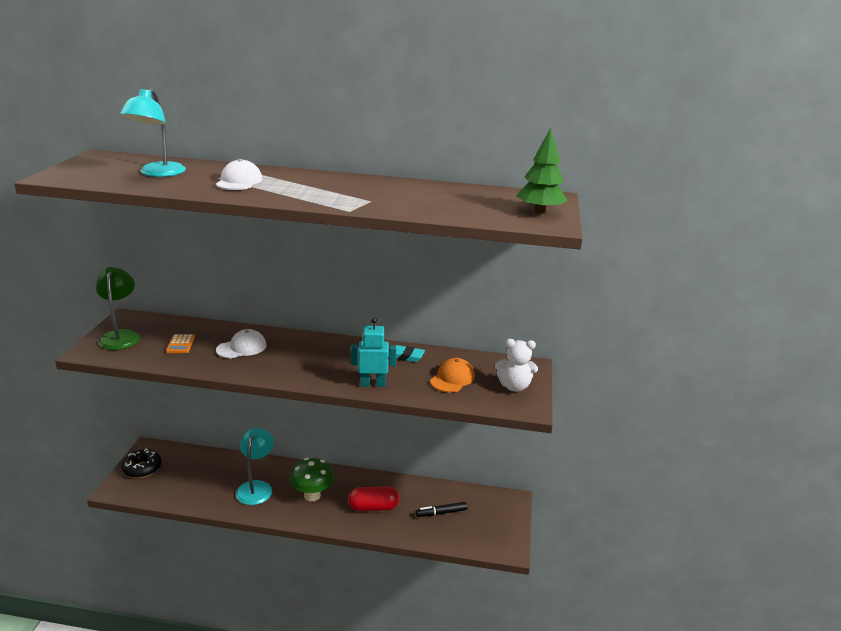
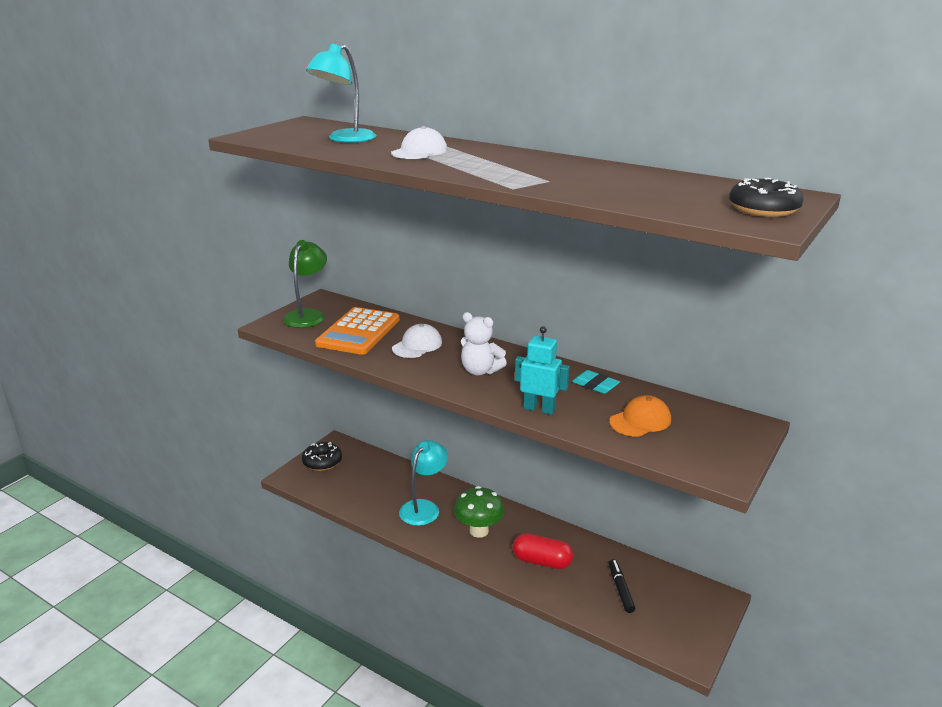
camera: 25 degrees right, 0 degrees up
(180, 344) = (359, 332): orange calculator -> orange calculator, size x2.30
(242, 348) = (417, 345): white cap -> white cap turned 45 degrees counterclockwise
(441, 513) = (620, 589): black marker -> black marker turned 75 degrees clockwise
(514, 386) = (718, 445): white teddy bear -> white teddy bear (480, 371)
(539, 211) = (763, 209): green tree -> black donut

